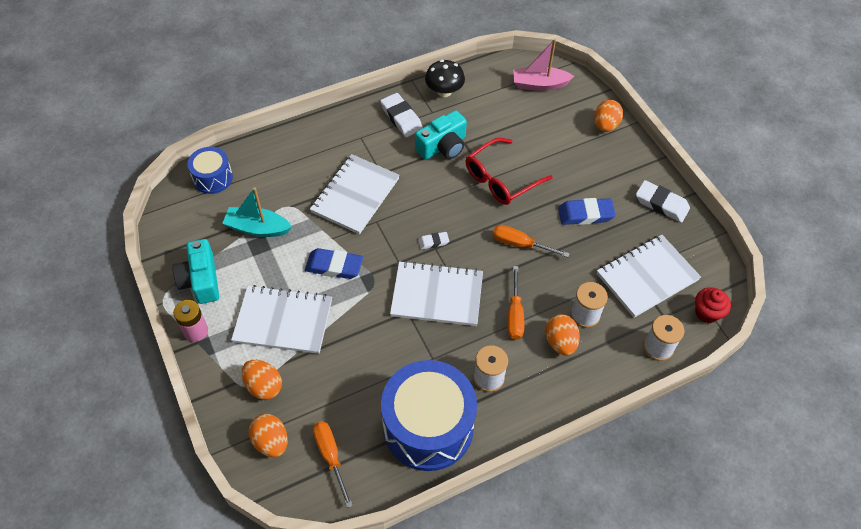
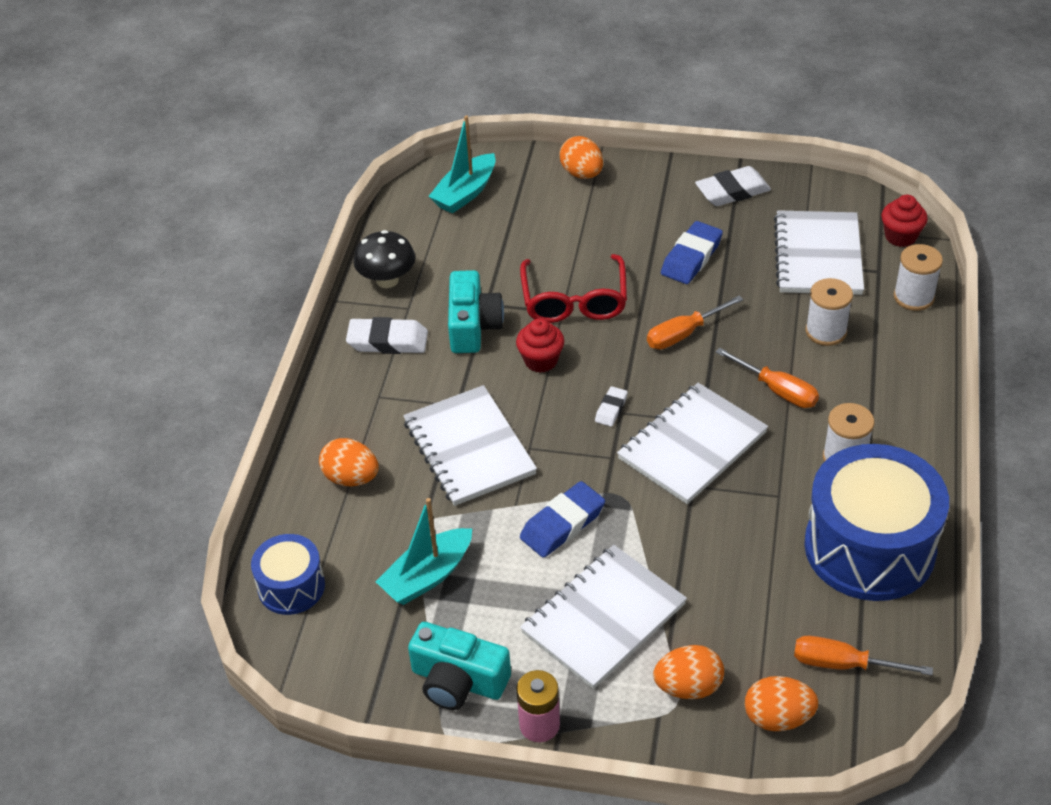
camera: 50 degrees left, 10 degrees down
(443, 190) = (541, 360): none -> red cupcake
(539, 84) = (465, 193): pink boat -> turquoise boat
(560, 342) = (845, 371): orange egg -> orange egg (351, 478)

